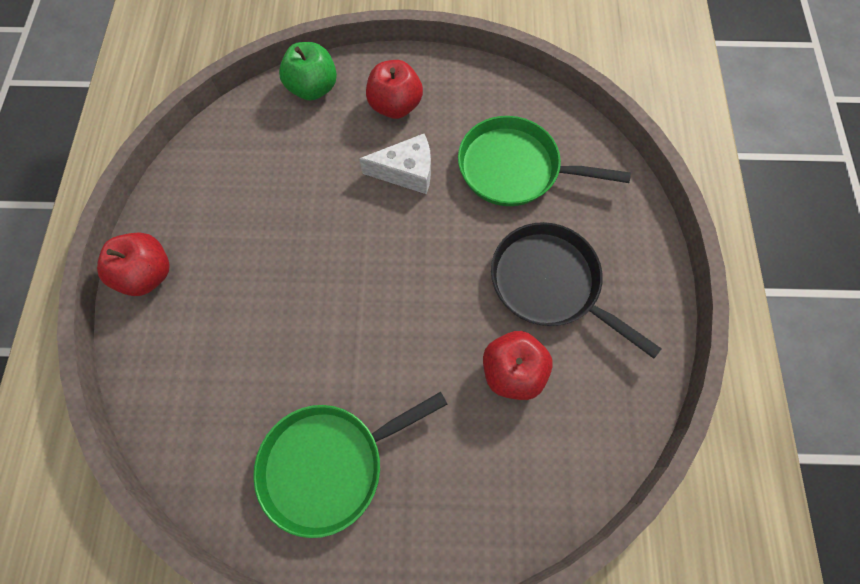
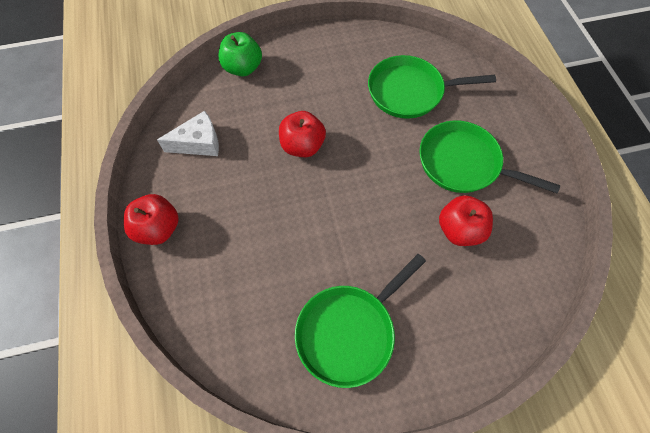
camera: 15 degrees left, 5 degrees down
(395, 106) = (308, 68): red apple -> red apple (302, 146)
(406, 172) = (333, 111): white cheese -> white cheese (199, 143)
(550, 283) = (463, 163): black pan -> green pan

